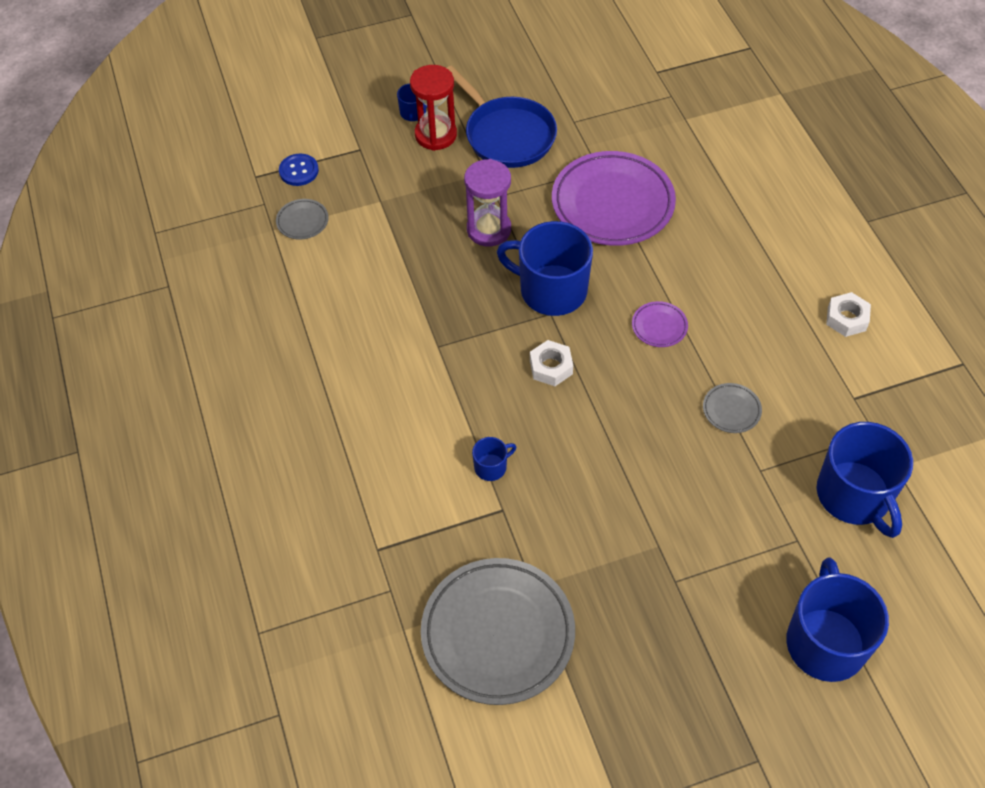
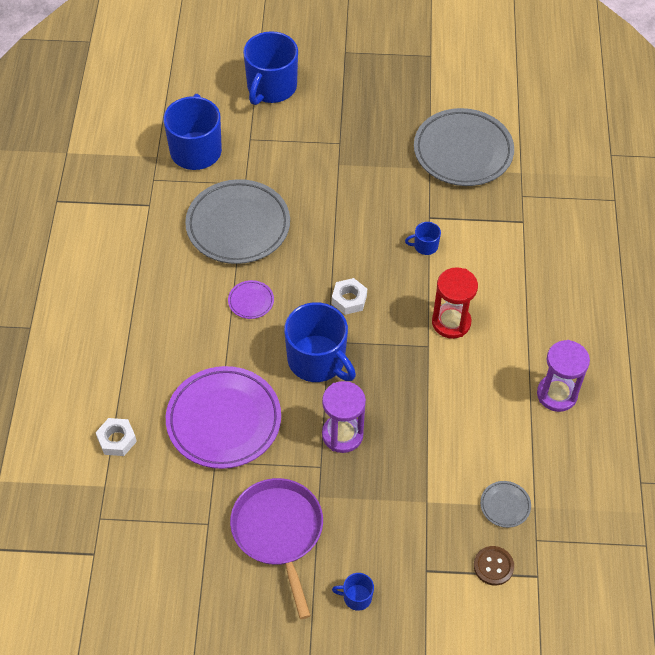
camera: 160 degrees left, 0 degrees up
(276, 343) = (557, 394): none -> purple hourglass
(299, 171) = (493, 566): blue button -> brown button
(435, 135) = (346, 559): red hourglass -> red hourglass (451, 322)
(507, 135) = (278, 532): blue pan -> purple pan
(731, 410) = (238, 226): grey plate -> grey plate, size x2.36
(846, 318) = (110, 258): white nut -> white nut (117, 440)

